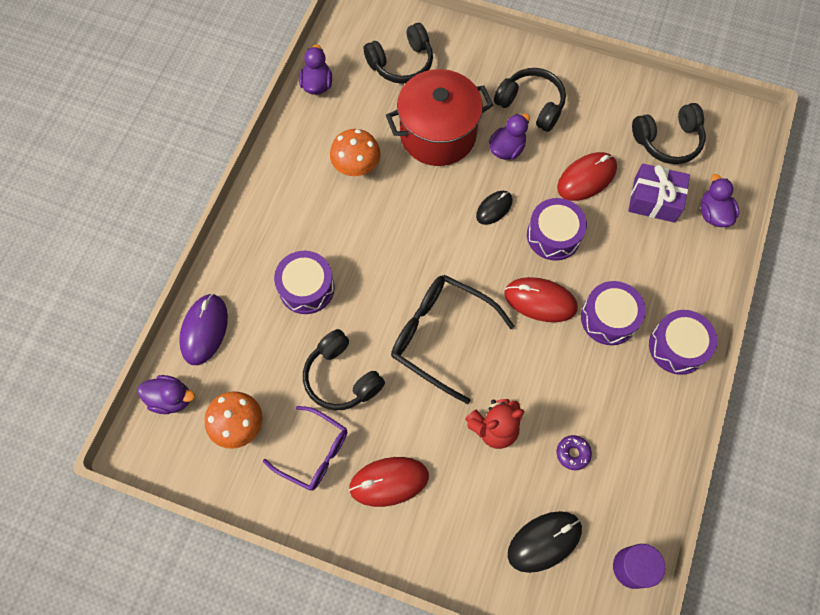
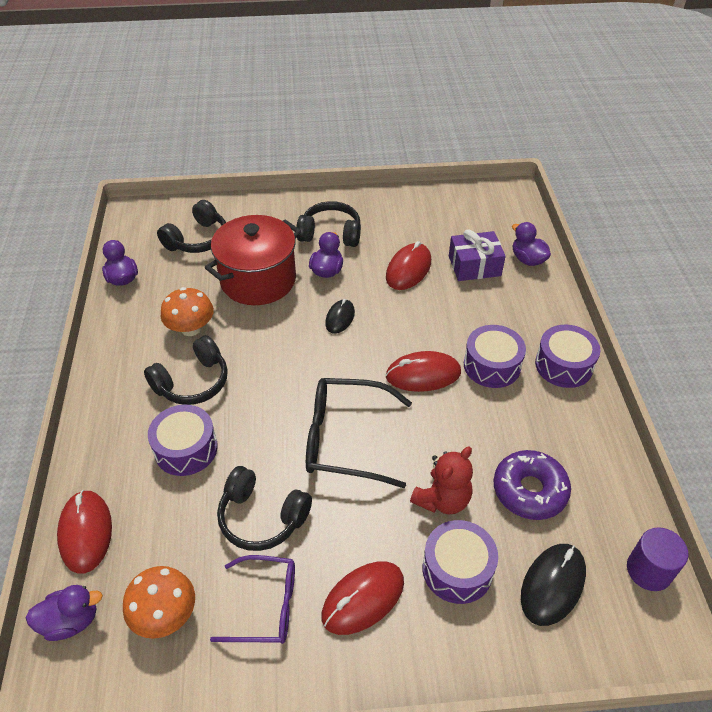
camera: 25 degrees left, 20 degrees down
(204, 330) = (85, 532): purple mouse -> red mouse
(553, 235) = (405, 320): purple drum -> purple drum (457, 569)
(573, 453) = (529, 490): purple donut -> purple donut, size x2.00
(667, 140) = (459, 223): black headphones -> black headphones (192, 382)

